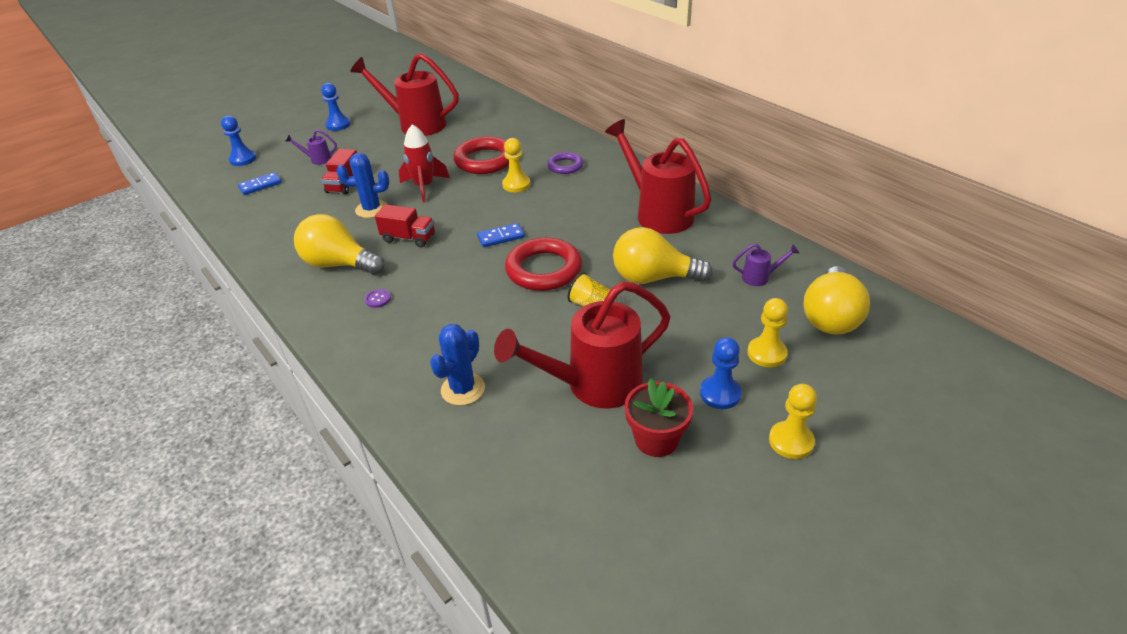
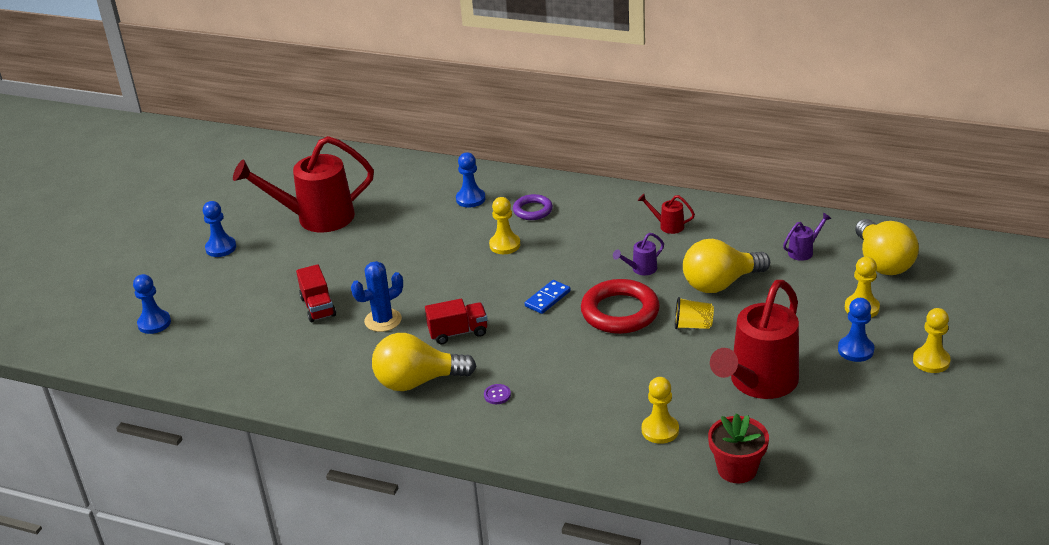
camera: 30 degrees left, 5 degrees down
(260, 185) = (219, 342): blue domino -> none
(318, 159) = (250, 293): purple watering can -> purple watering can (641, 269)
(424, 187) = (411, 279): red rocket -> none
(463, 389) = (660, 430): blue cactus -> yellow pawn
(485, 160) = (443, 232): red ring -> none
(530, 143) = (470, 199): none -> blue pawn
(656, 439) = (841, 400): red flower pot -> red flower pot (737, 469)
(658, 213) = (668, 226): red watering can -> red watering can, size x0.41

